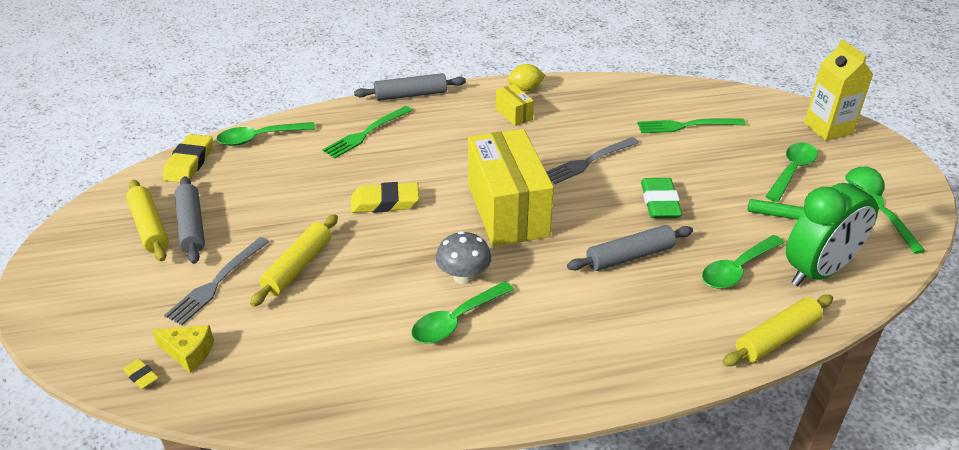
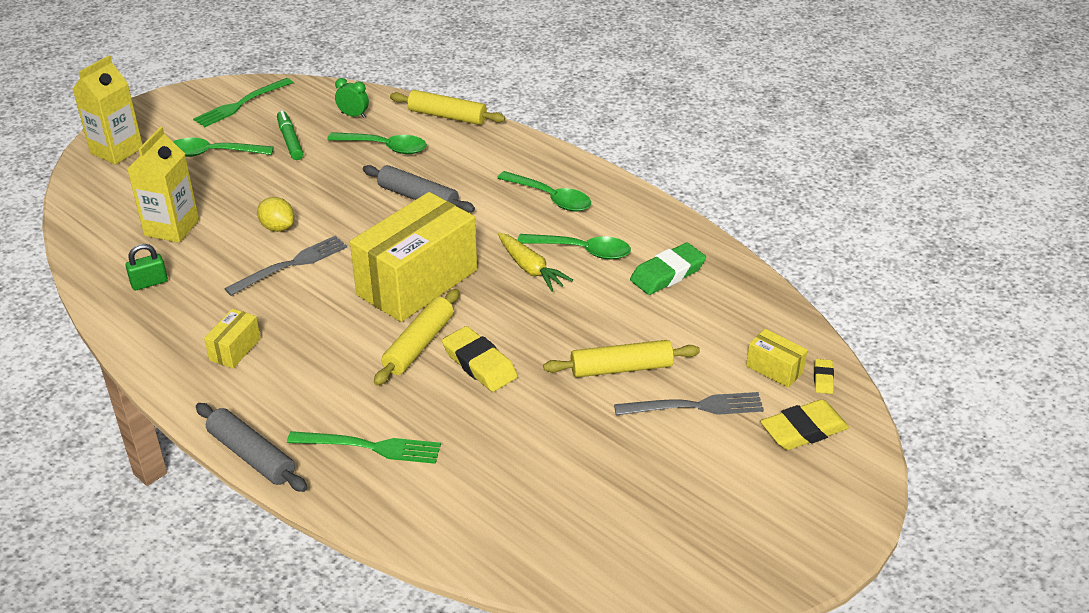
camera: 125 degrees left, 0 degrees up
(149, 227) = (687, 514): yellow rolling pin -> yellow rolling pin (419, 345)
(188, 353) = (774, 369): yellow cheese -> yellow box
(189, 163) = (562, 568): yellow eraser -> yellow eraser (803, 430)
(191, 226) = (652, 481): grey rolling pin -> none
(259, 138) = (459, 537): green spoon -> green spoon (551, 198)
(463, 276) = (530, 269): grey mushroom -> yellow carrot
(525, 89) = (167, 364): yellow lemon -> yellow lemon (277, 227)
(588, 161) = (291, 265): grey fork -> grey fork turned 60 degrees counterclockwise
(622, 102) = (149, 283): none -> green padlock
(660, 202) = (326, 205): green eraser -> green eraser (667, 274)
(686, 126) = (171, 228): green fork -> yellow carton
(818, 271) = (353, 115): green clock -> green clock, size x0.41

